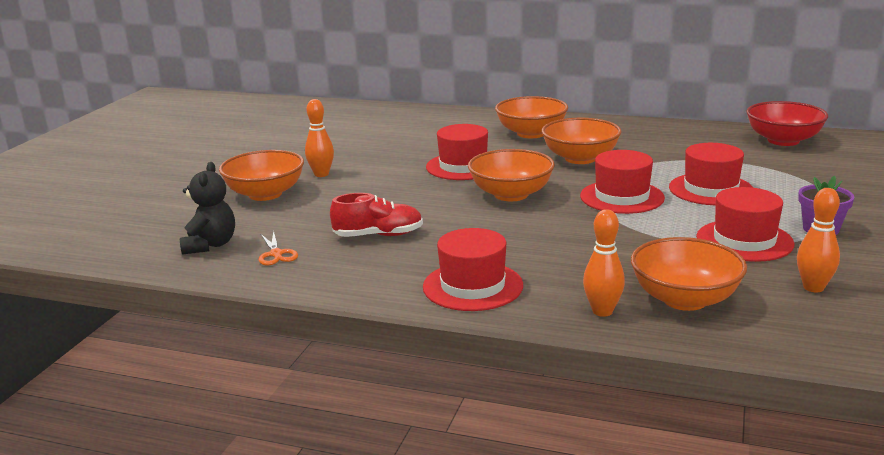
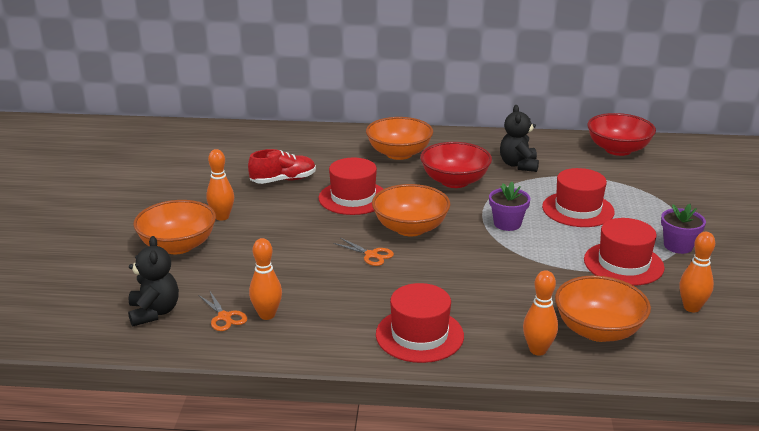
camera: 15 degrees left, 5 degrees up
(320, 256) = (267, 315): none -> orange bowling pin
(378, 235) = (310, 286): red shoe -> red shoe (283, 180)
(456, 214) = (371, 255): none -> orange scissors
(580, 158) = (454, 181): orange bowl -> red bowl
(622, 197) = (507, 224): red hat -> purple flower pot
(659, 148) = (518, 165): none -> black teddy bear

